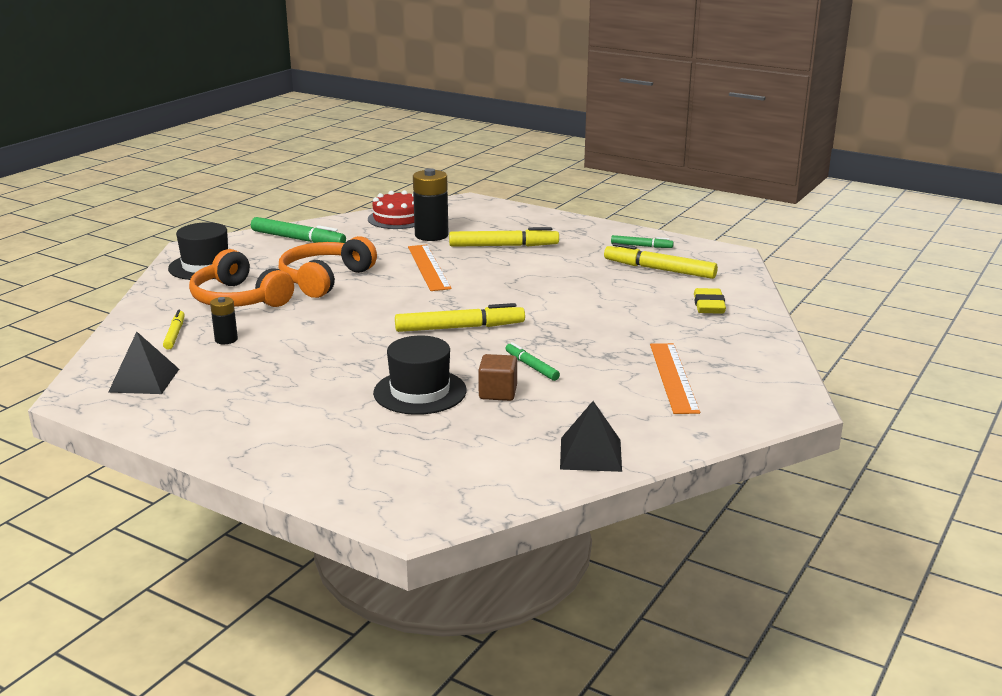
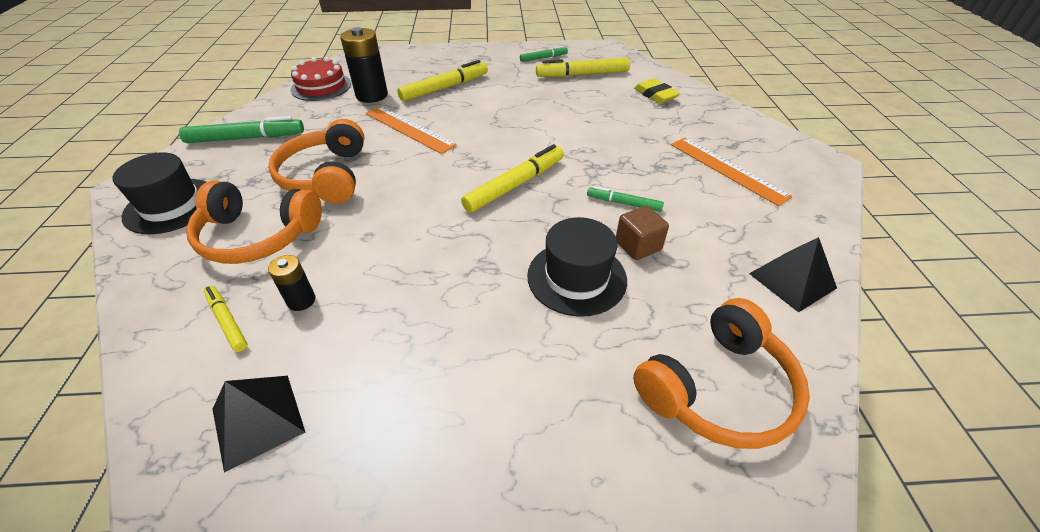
camera: 35 degrees left, 20 degrees up
(425, 474) = (717, 388): none -> orange headphones

